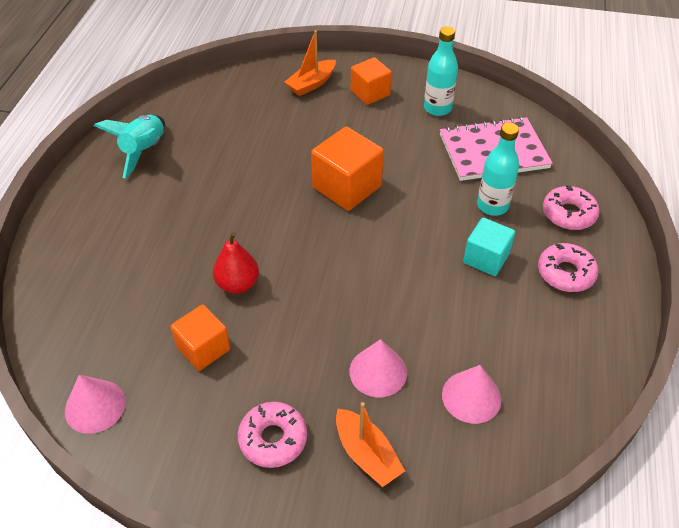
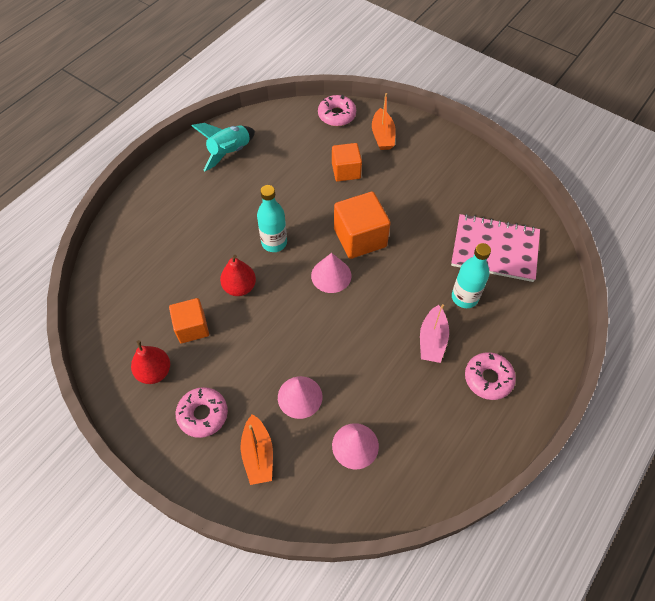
camera: 25 degrees right, 10 degrees up
(95, 406) = (104, 340): pink cone -> pink cone (331, 275)
(183, 416) = (154, 372): none -> red pear
(311, 84) = (382, 136): orange boat -> orange boat turned 75 degrees counterclockwise
(370, 93) = (424, 160): orange cube -> orange cube (346, 171)
(437, 108) = (471, 193): turquoise bottle -> turquoise bottle (274, 242)
(486, 258) = (432, 340): turquoise cube -> pink boat
(568, 214) = (523, 329): pink donut -> pink donut (337, 115)

